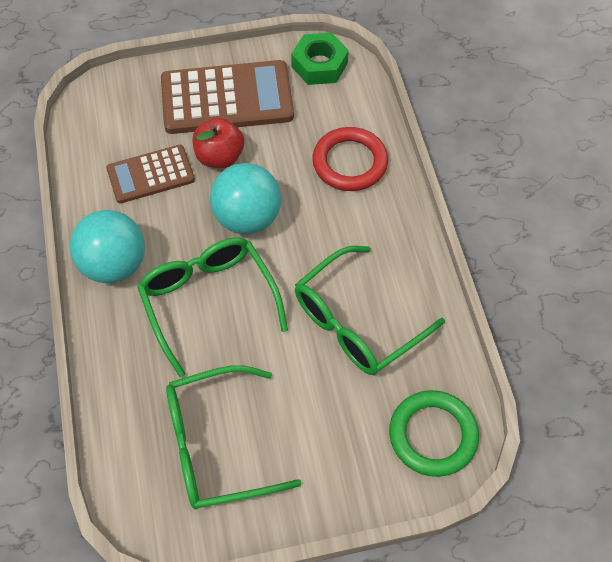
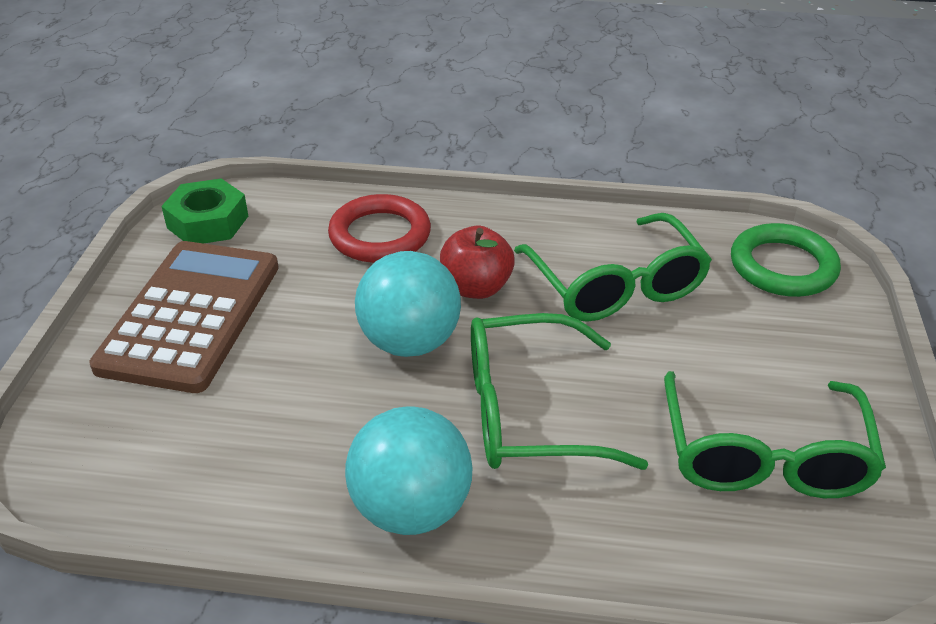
camera: 70 degrees left, 20 degrees down
(150, 175) = (267, 427): brown calculator -> none
(219, 157) = (288, 346): red apple -> red apple (476, 287)

